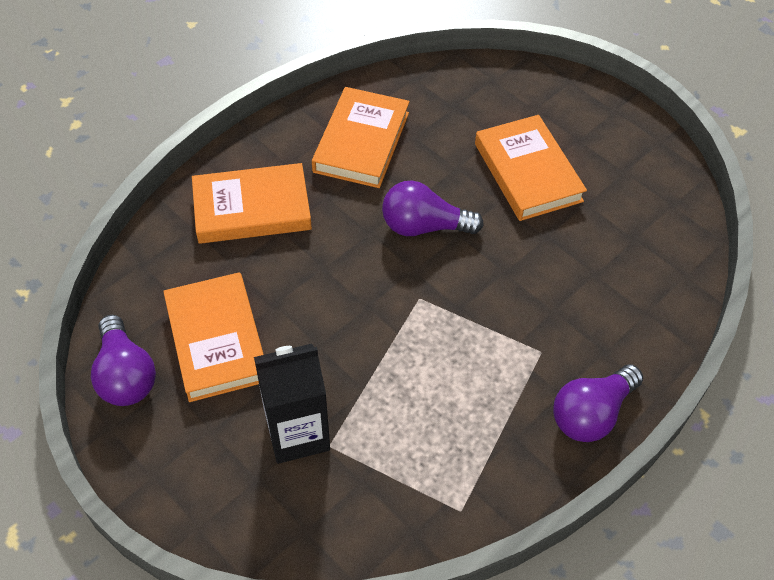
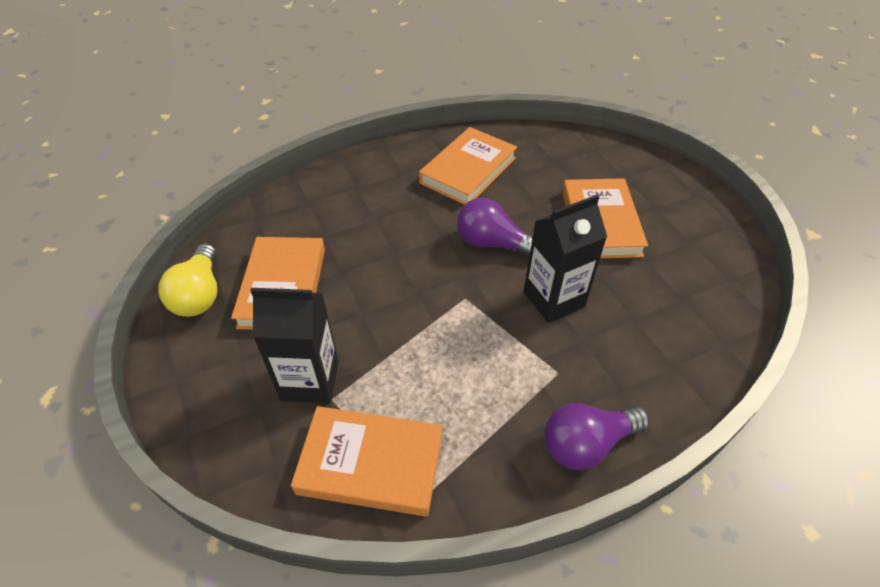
camera: 20 degrees right, 5 degrees down
(125, 375) = (199, 294): purple light bulb -> yellow light bulb
(252, 209) = (359, 198): orange book -> orange book (370, 464)
(510, 274) = (553, 299): none -> black carton

